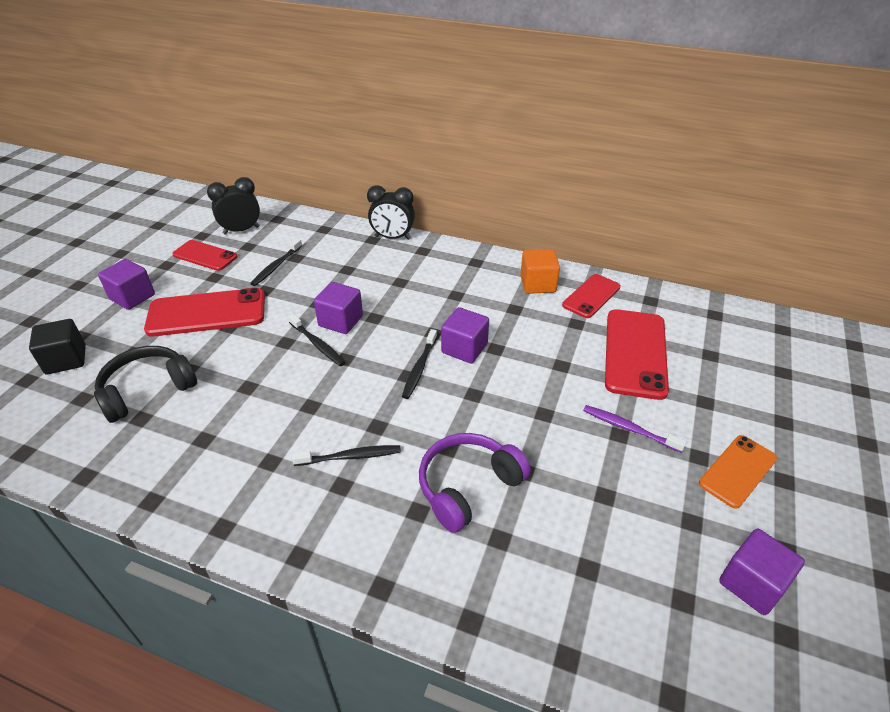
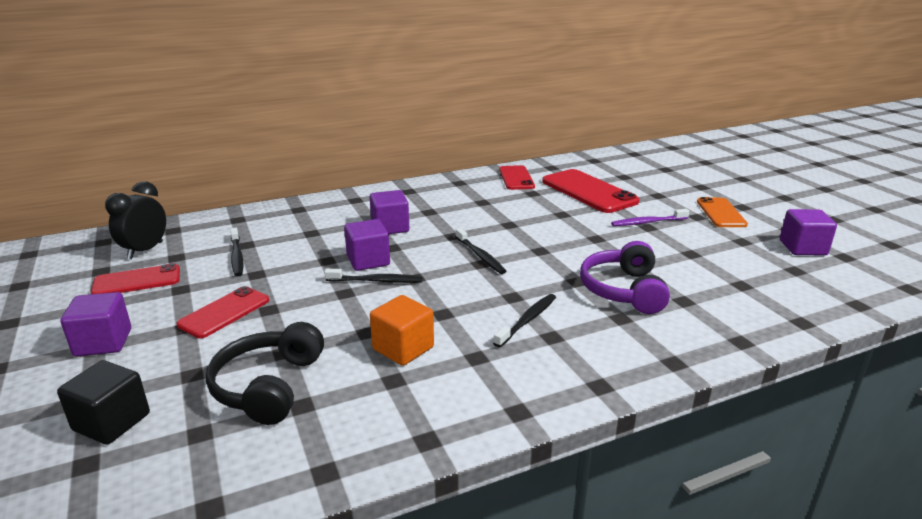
camera: 45 degrees left, 15 degrees down
(207, 313) = (224, 312): red phone -> red phone, size x0.61
(392, 238) = (315, 202): black clock -> none
(464, 348) = (489, 233): purple cube -> purple cube (390, 227)
(538, 284) = (473, 185): orange cube -> orange cube (403, 348)

